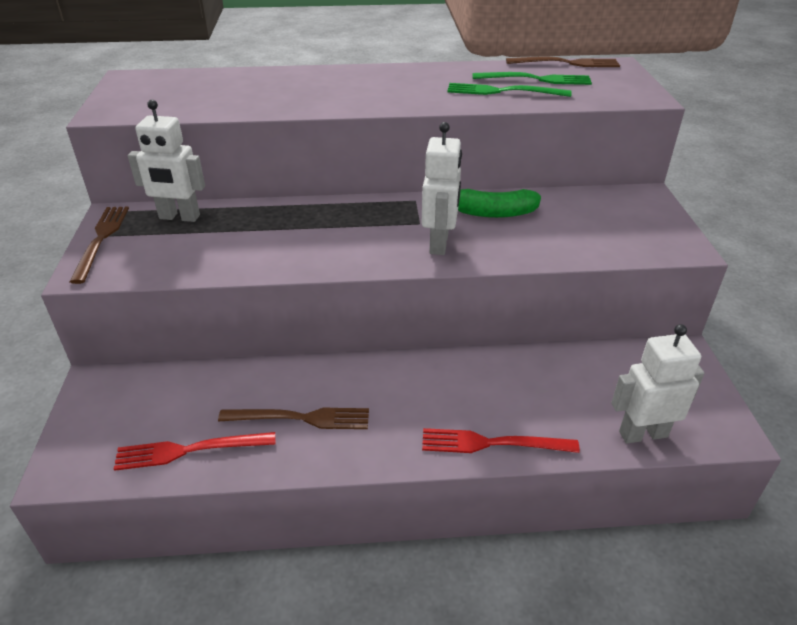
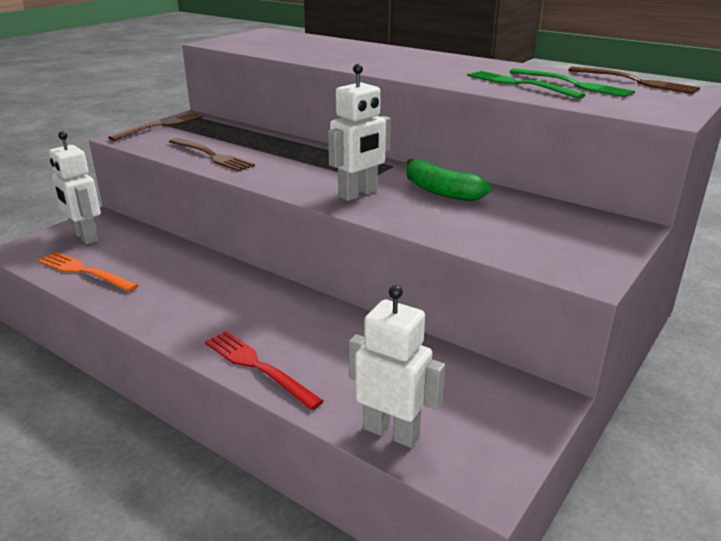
camera: 40 degrees right, 10 degrees down
(179, 217) = (220, 128): white robot -> white robot (85, 237)
(189, 450) = (85, 271): red fork -> orange fork
(301, 418) = (165, 287): brown fork -> brown fork (211, 156)

